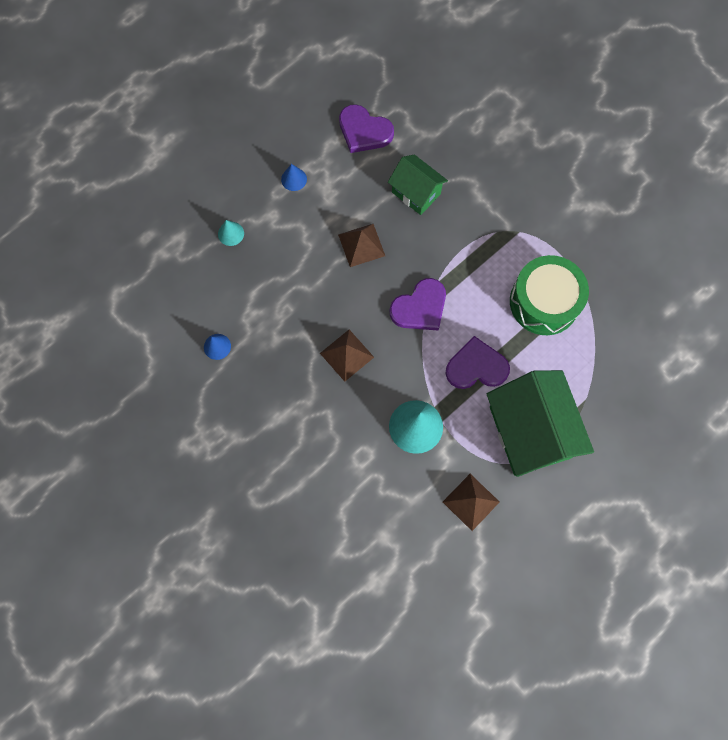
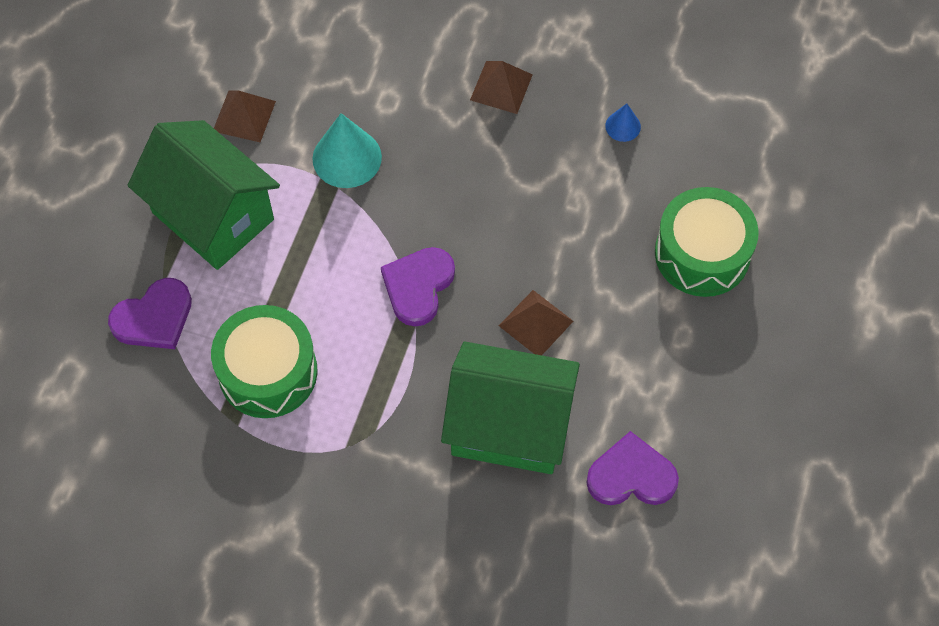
camera: 150 degrees right, 10 degrees down
(231, 233) = (702, 253): turquoise cone -> green drum
(294, 179) = (676, 360): blue cone -> none
(347, 355) = (471, 191): brown pyramid -> brown pyramid (501, 87)
(416, 193) = (509, 426): green house -> green house, size x1.78
(476, 367) = (312, 254): purple heart -> purple heart (154, 318)

